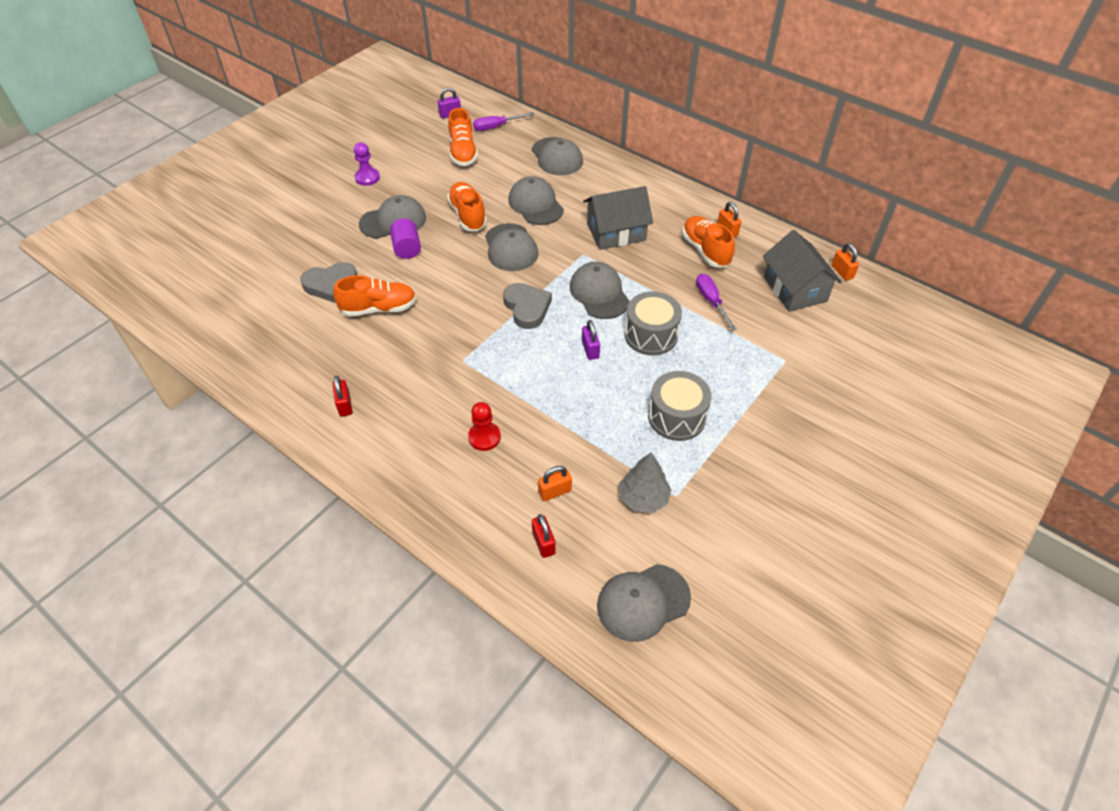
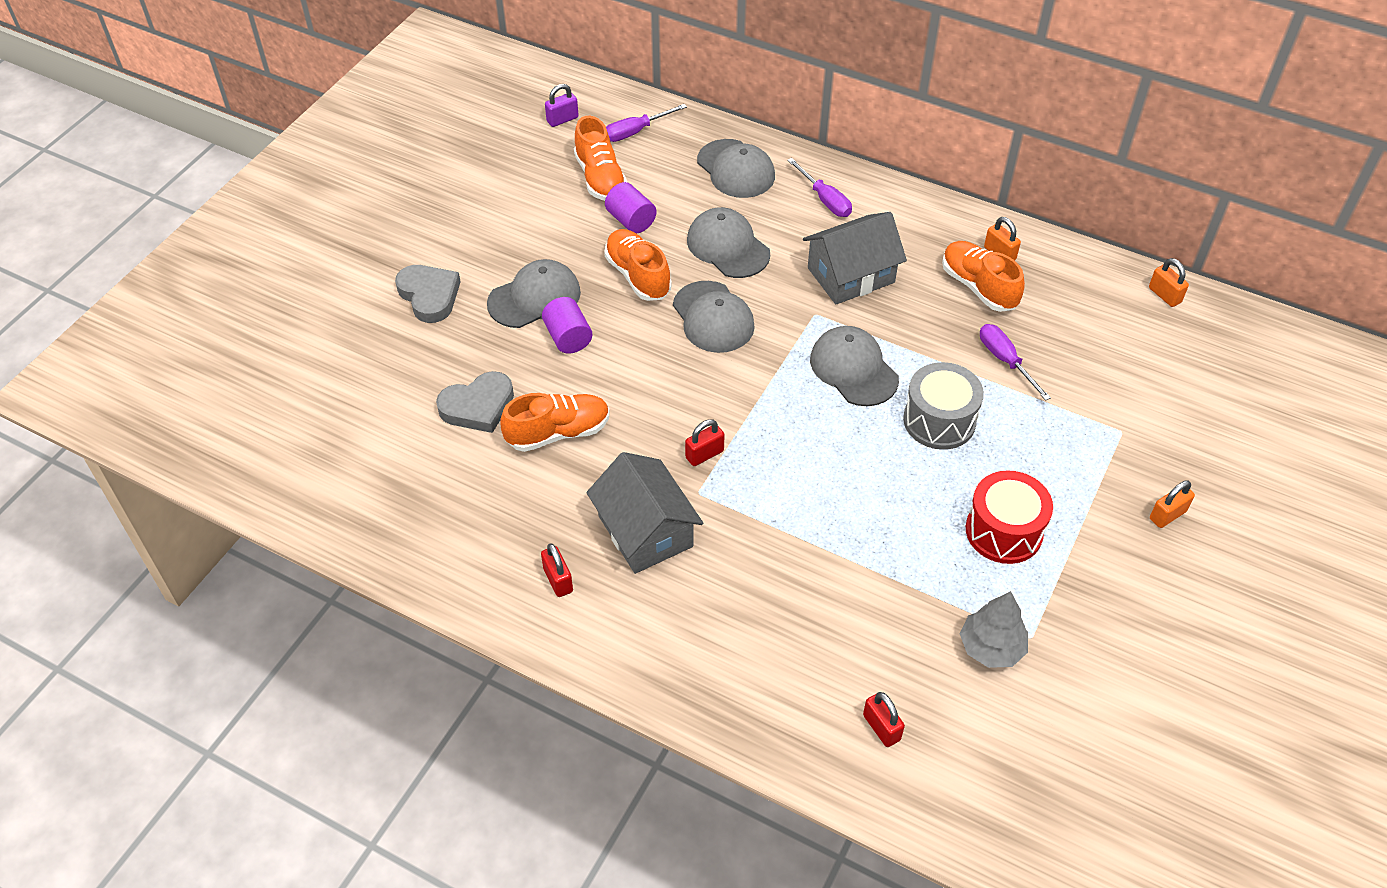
camera: 10 degrees left, 0 degrees up
(367, 178) = (474, 235): purple pawn -> none
(475, 180) = (631, 220): none -> purple cylinder
(475, 336) = (704, 454): none -> red padlock
(484, 437) = (761, 597): red pawn -> none
(527, 308) = (762, 404): grey heart -> grey heart (429, 296)
(555, 491) = (875, 657): orange padlock -> orange padlock (1167, 515)
(590, 349) = (865, 452): purple padlock -> none
(612, 182) = (825, 199): none -> purple screwdriver
(643, 602) = (1028, 784): grey cap -> none
(676, 417) = (1004, 531): grey drum -> red drum
(795, 289) = (1109, 328): grey house -> grey house (645, 531)

